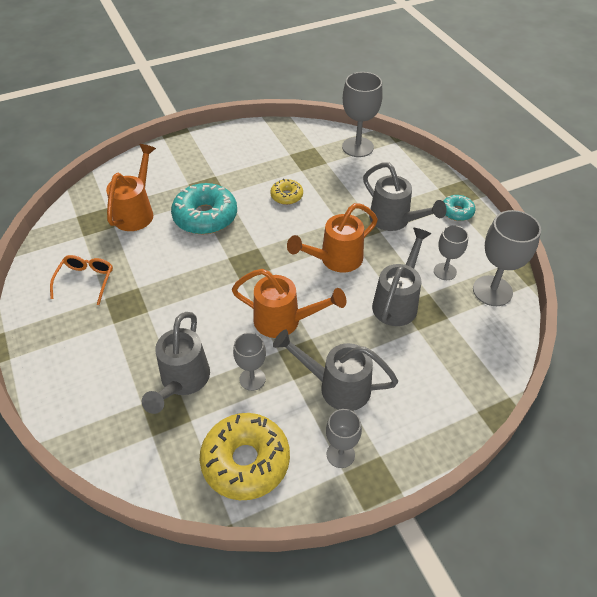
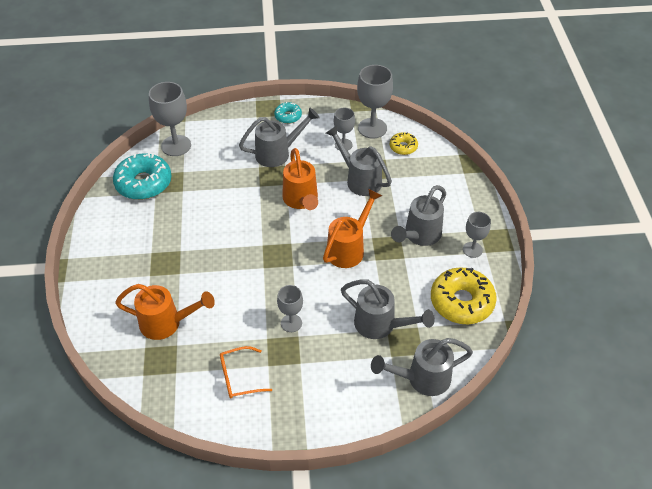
camera: 70 degrees left, 0 degrees up
(86, 280) = (239, 377): orange glasses -> orange glasses turned 45 degrees counterclockwise
(115, 444) = (422, 379): none -> grey watering can
(136, 212) = (167, 323): orange watering can -> orange watering can turned 150 degrees clockwise
(205, 216) = (204, 272): turquoise donut -> turquoise donut (143, 183)
(252, 379) = (395, 281): grey goblet -> grey goblet (291, 323)
(286, 196) = (210, 209): yellow donut -> yellow donut (403, 147)

